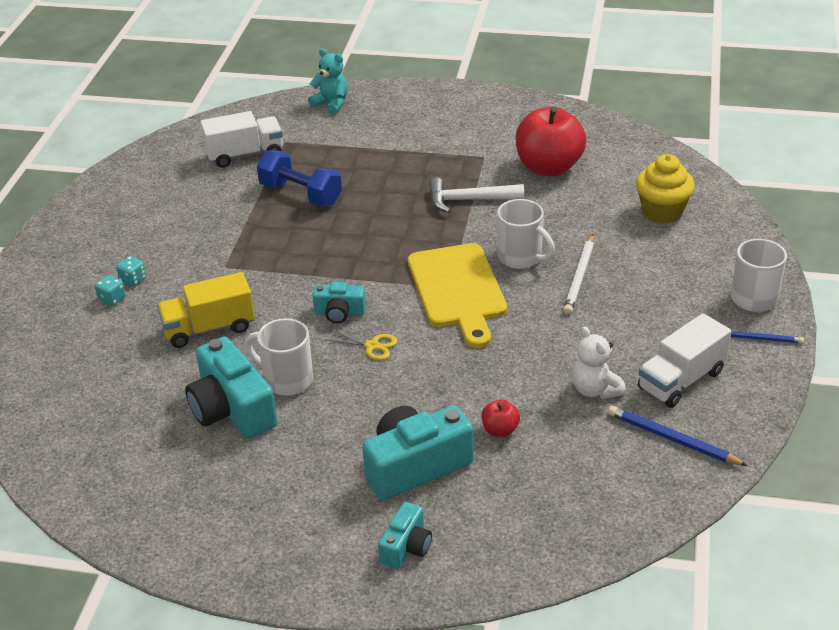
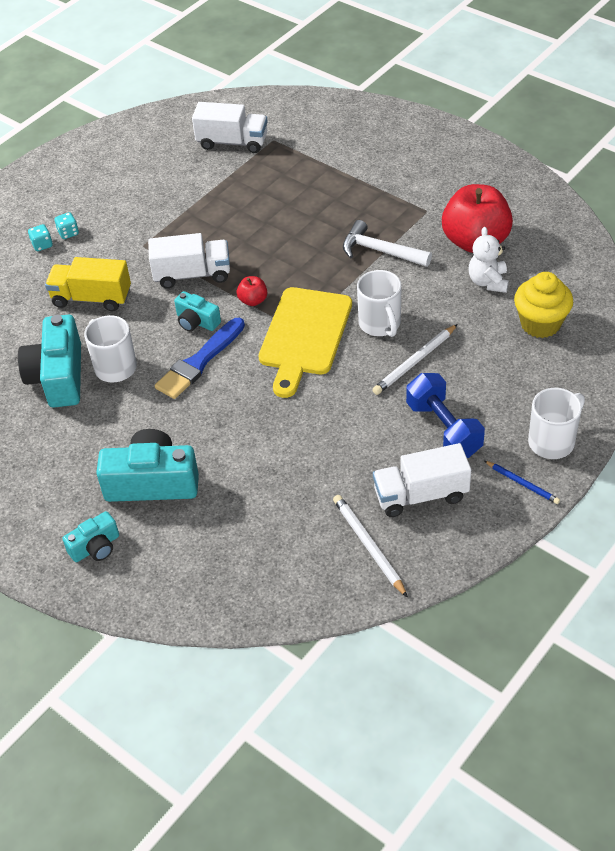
camera: 30 degrees right, 10 degrees up
(300, 275) = (192, 274): none -> white truck
(301, 194) = (248, 197): blue dumbbell -> blue dumbbell (444, 429)
(331, 104) = (338, 113): turquoise teddy bear -> none
(372, 346) = (199, 362): yellow scissors -> blue brush
(500, 430) = (239, 478): red apple -> red apple (253, 300)
(595, 390) = (342, 474): white teddy bear -> white teddy bear (488, 282)
(672, 439) = (368, 546): blue pencil -> white pencil

